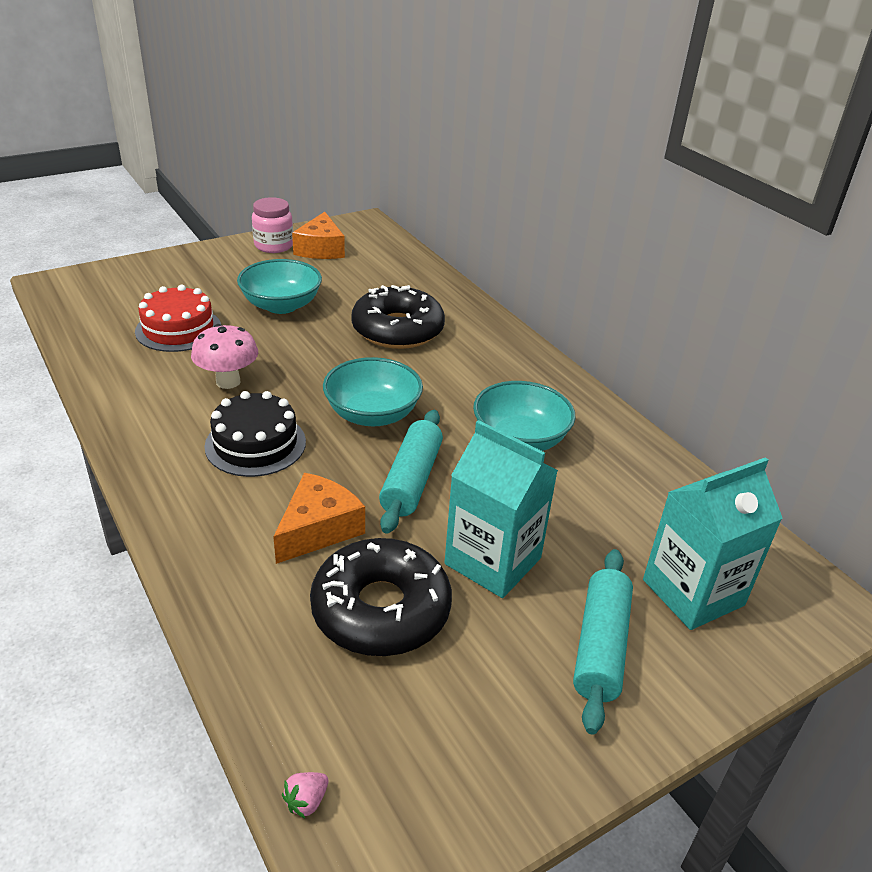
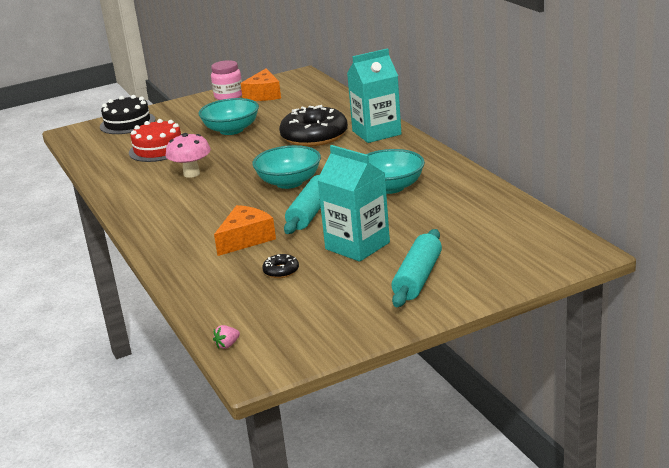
camera: 10 degrees right, 10 degrees down
(255, 444) = (208, 203): black cake -> black cake (127, 123)
(381, 609) = (281, 271): black donut -> black donut, size x0.42
(693, 592) = (488, 251): turquoise carton -> turquoise carton (376, 133)

